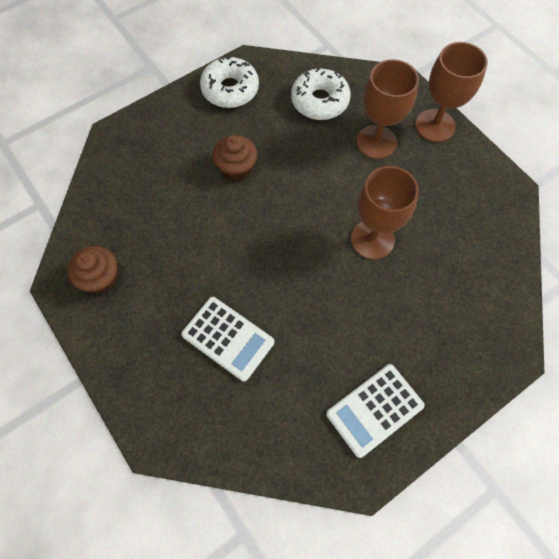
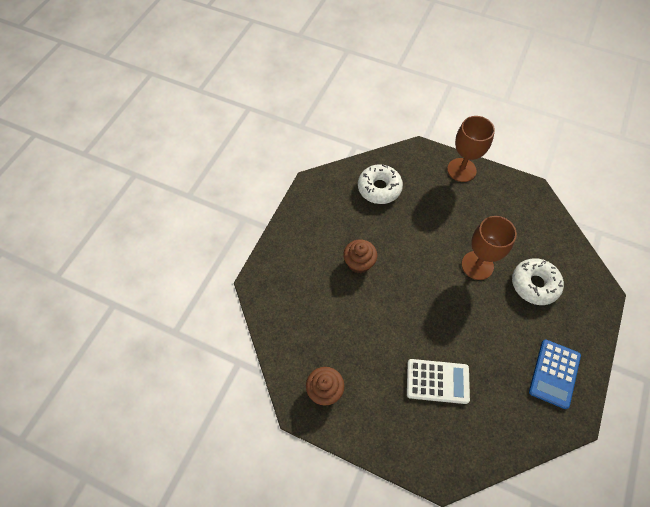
camera: 30 degrees left, 5 degrees down
(230, 89) = (314, 209): white donut -> white donut (534, 284)
(374, 410) = (554, 373): white calculator -> blue calculator
(376, 142) = (434, 199): brown goblet -> none

